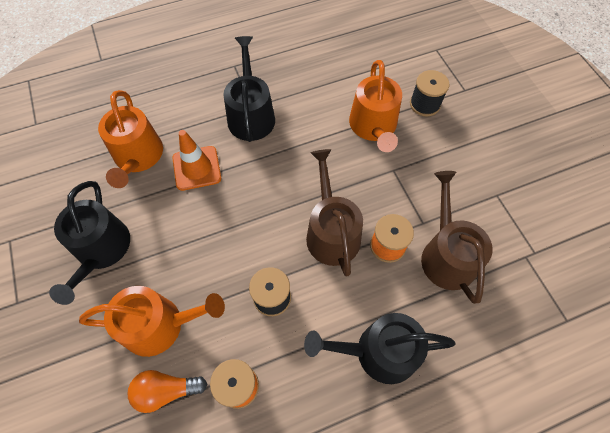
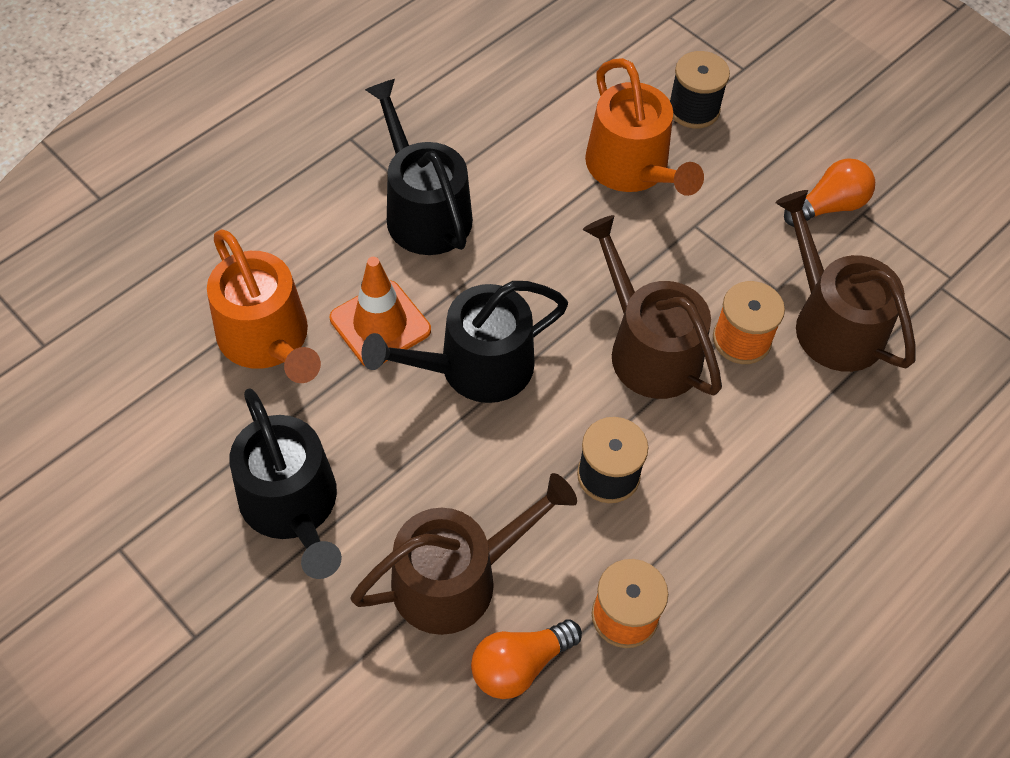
camera: 25 degrees left, 5 degrees down
(160, 325) = (456, 578): orange watering can -> brown watering can
(378, 352) = (802, 491): black watering can -> black watering can (475, 367)
(477, 184) = (828, 206): none -> orange light bulb

